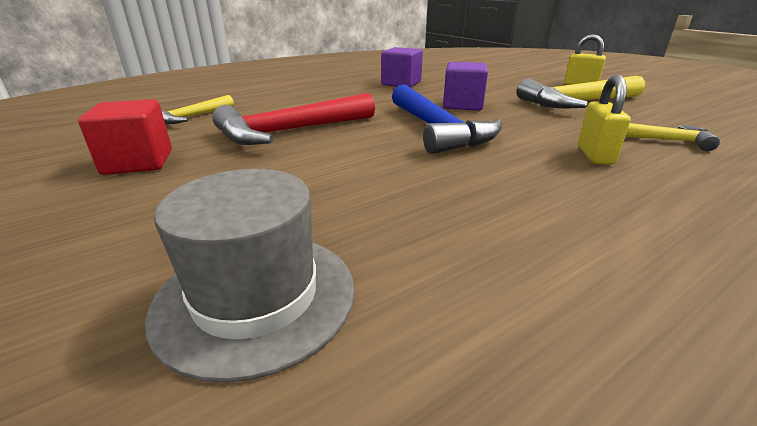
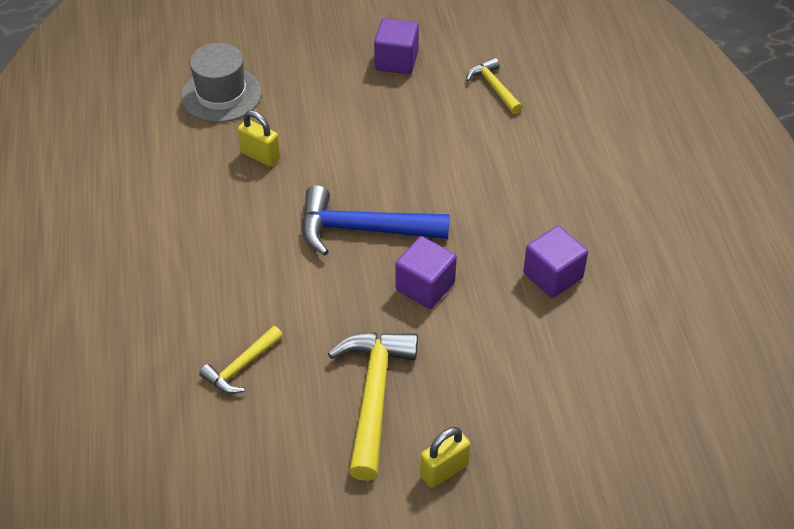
camera: 115 degrees right, 20 degrees up
(138, 162) = (396, 61): red cube -> purple cube
(291, 131) = (416, 139): red hammer -> none
(594, 155) = (249, 294): yellow padlock -> yellow padlock (260, 156)

